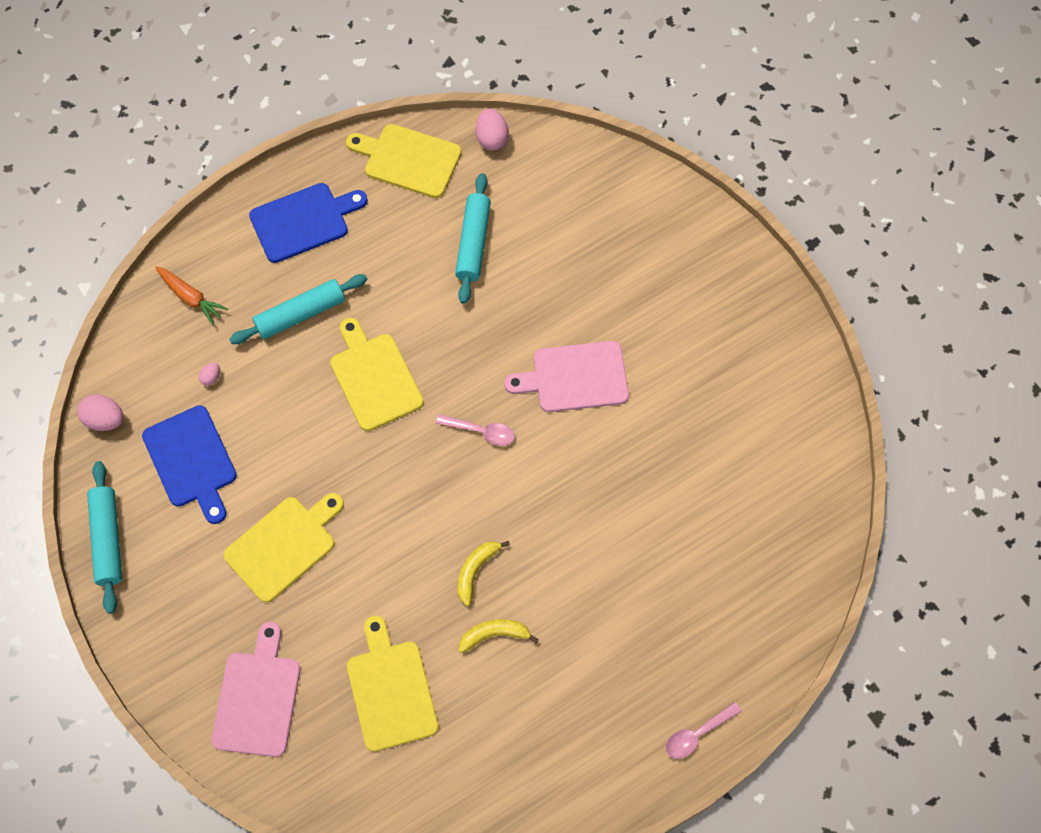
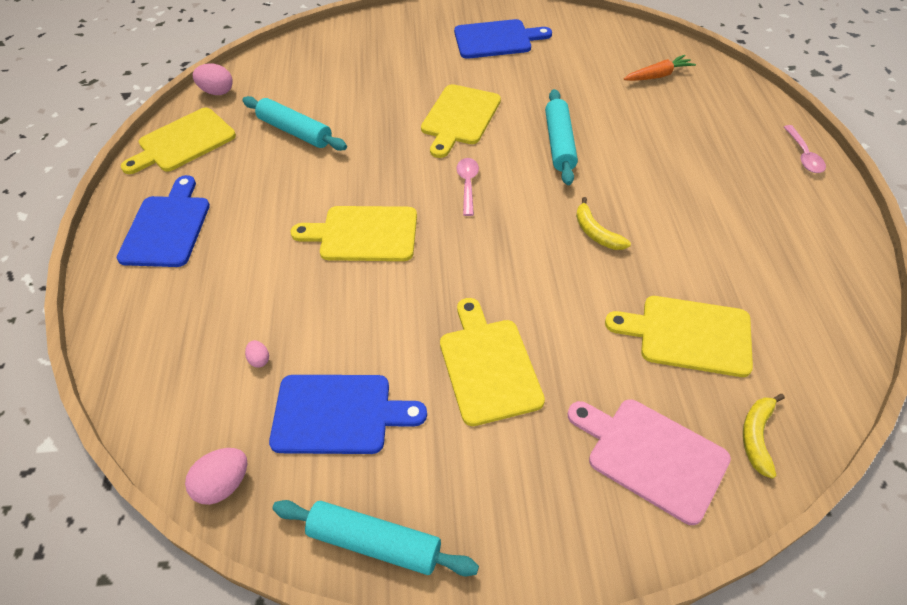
camera: 60 degrees left, 15 degrees down
(191, 298) = (157, 344): orange carrot -> orange carrot (658, 75)
(300, 314) = (256, 263): turquoise rolling pin -> turquoise rolling pin (559, 143)
(481, 432) = (467, 184): pink spoon -> pink spoon turned 45 degrees counterclockwise
(494, 635) = (664, 241): yellow banana -> yellow banana (757, 436)
(575, 377) = (459, 118): pink cutting board -> yellow cutting board
(732, 349) = (496, 39): none -> blue cutting board

